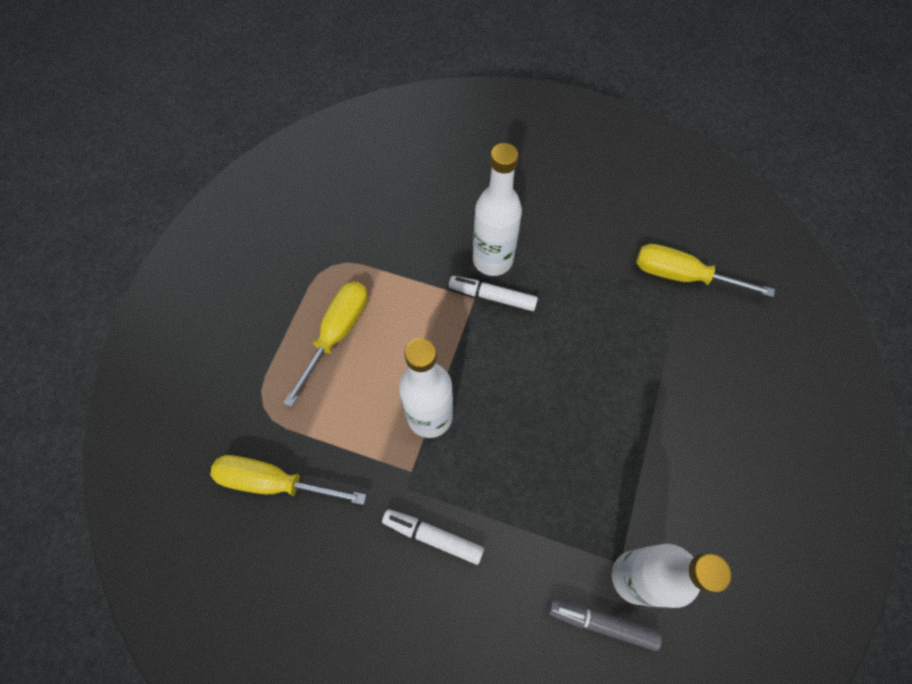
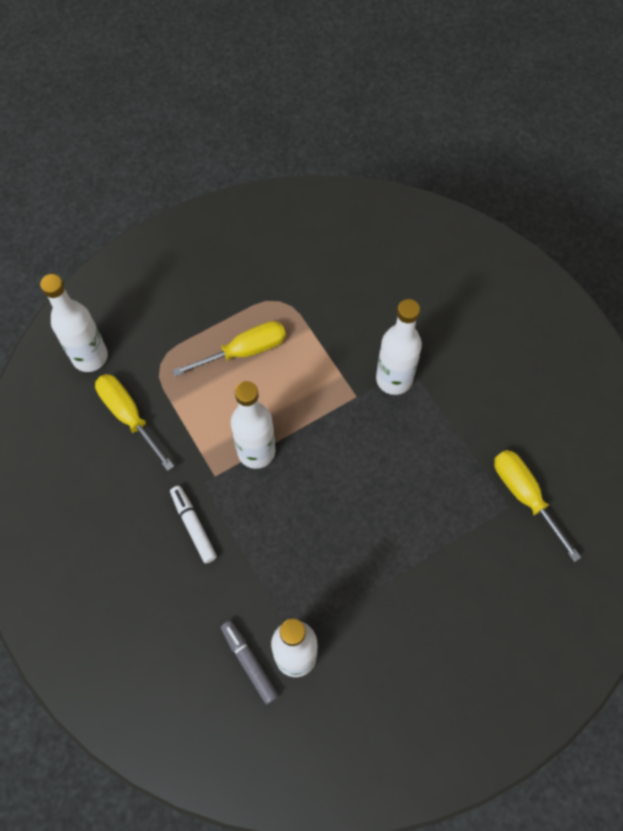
camera: 40 degrees right, 0 degrees up
(182, 455) = (90, 357): none -> white bottle
(492, 296) = (370, 405): white marker -> none

